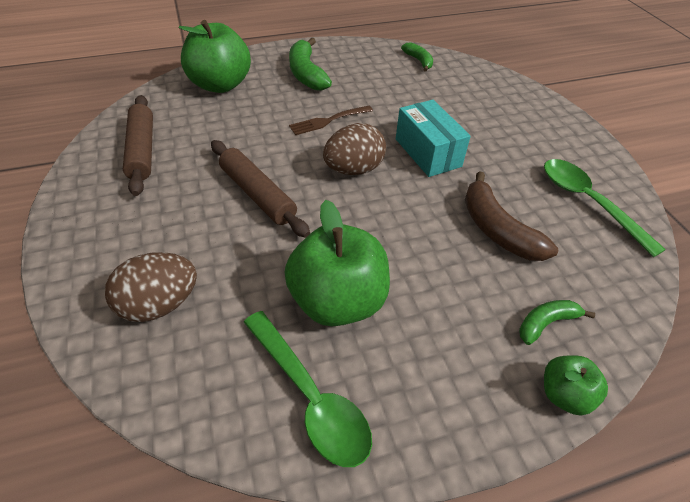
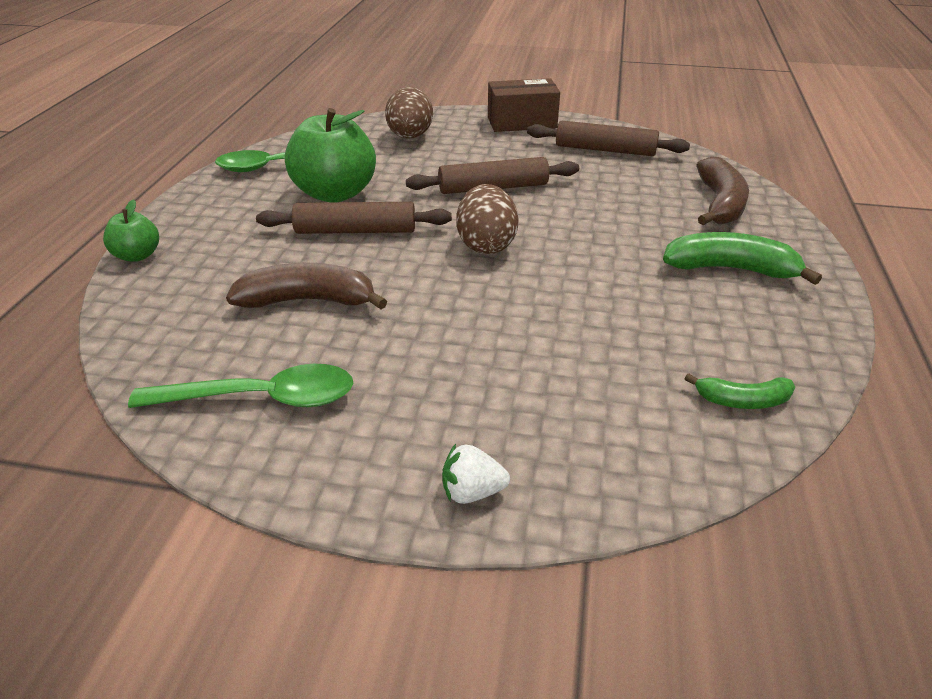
camera: 120 degrees right, 10 degrees down
(83, 222) = (521, 122): none -> brown box
(220, 85) = (720, 204): green apple -> brown banana
(328, 121) = (594, 254): brown fork -> none
(391, 250) = (355, 231): none -> brown rolling pin
(427, 152) = (474, 305): turquoise box -> none
(546, 323) = (189, 277): green banana -> none
(549, 113) = (472, 492): none -> white strawberry

